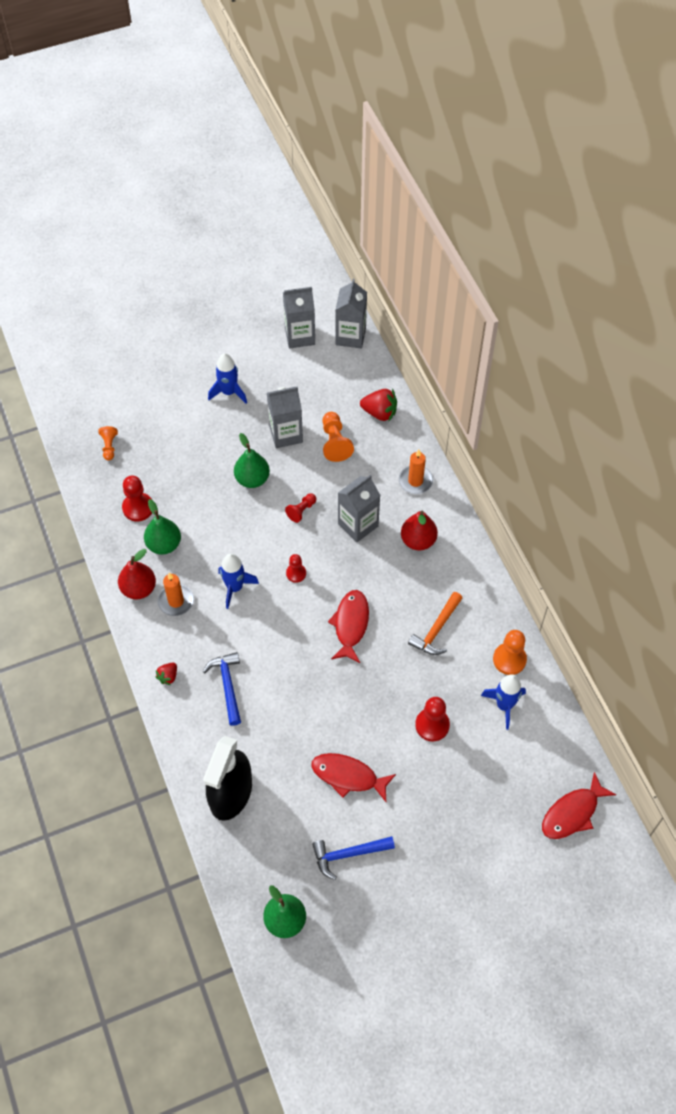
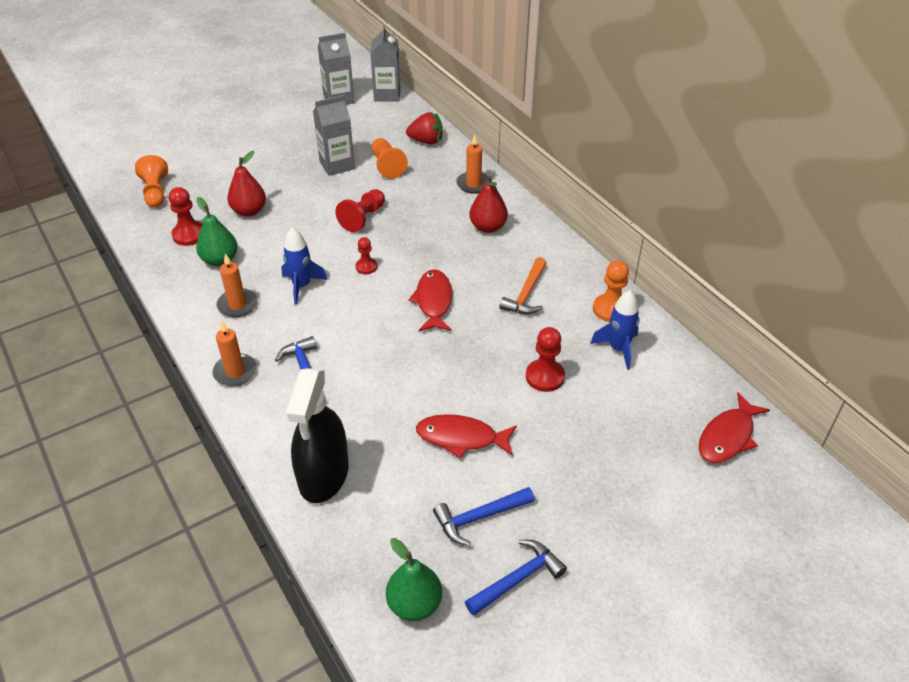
camera: 10 degrees left, 15 degrees down
(109, 446) = (155, 192): orange pawn -> orange pawn, size x1.60
(139, 589) = (195, 299): red pear -> red pear (249, 211)
(168, 676) = (235, 372): red strawberry -> orange candle
(229, 392) = (275, 142): blue rocket -> none
(252, 479) = (308, 200): green pear -> none
(301, 511) = (363, 218): red pawn -> red pawn, size x1.60
(358, 525) = (423, 222): grey carton -> none
(367, 913) = (518, 578): none -> blue hammer

